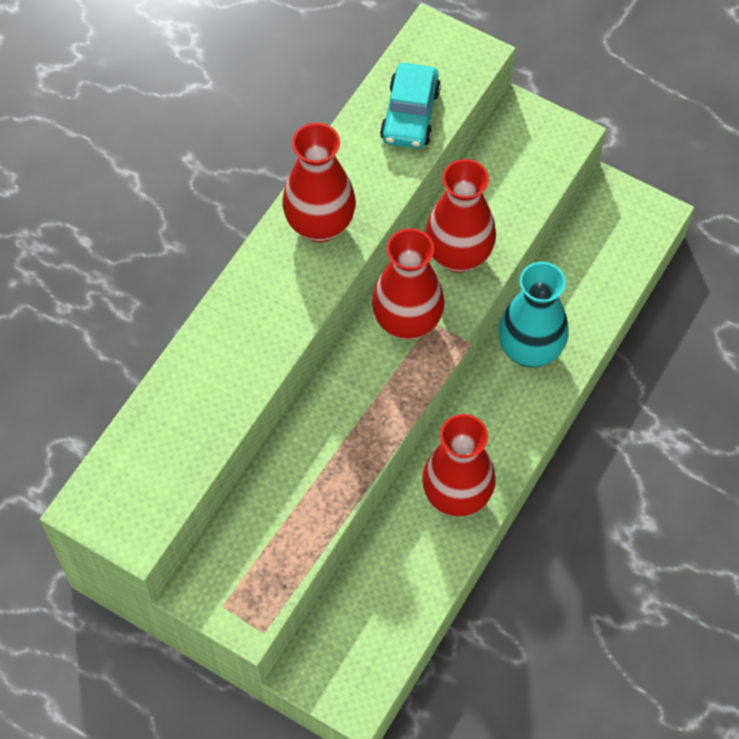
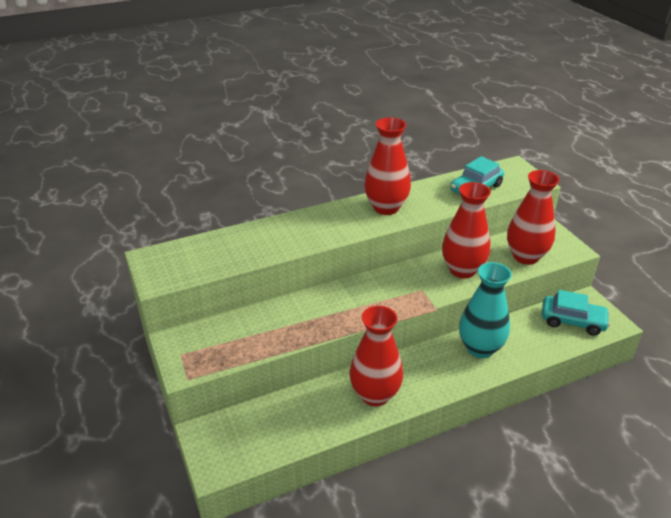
camera: 35 degrees right, 25 degrees down
(407, 322) = (407, 284): red vase -> red vase (525, 256)
(609, 239) = (572, 321): none -> turquoise car

